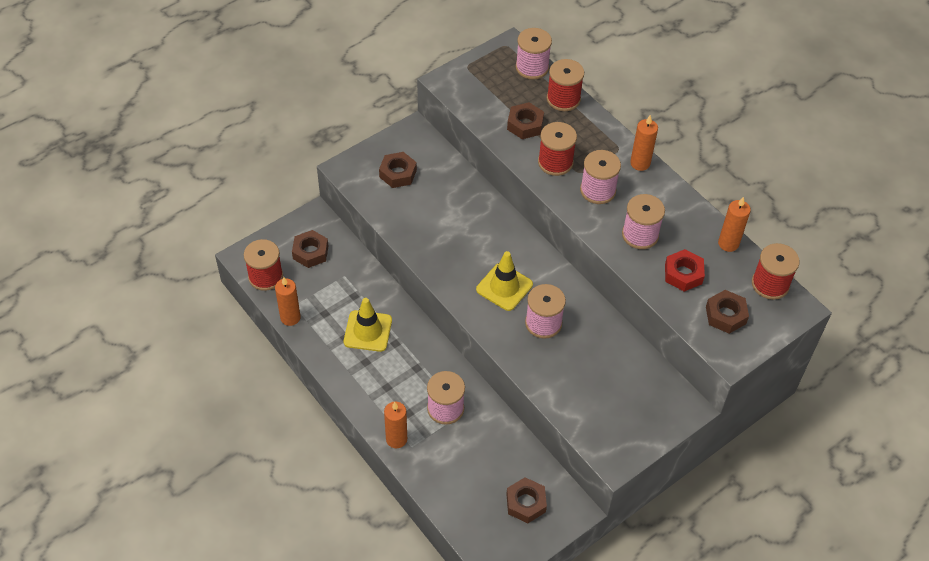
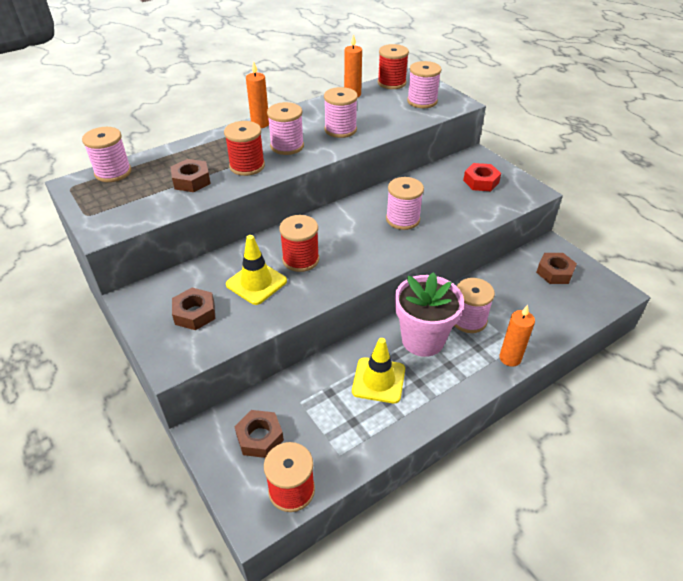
camera: 85 degrees left, 10 degrees down
(290, 317) = (358, 459): orange candle -> none
(417, 367) = (423, 340): none -> pink flower pot
(504, 287) = (361, 240): yellow traffic cone -> yellow traffic cone (256, 283)
(563, 99) = (166, 157): red spool -> red spool (300, 259)
(683, 274) = (382, 114): red nut -> red nut (481, 182)
(725, 315) = (422, 101): brown nut -> pink spool

